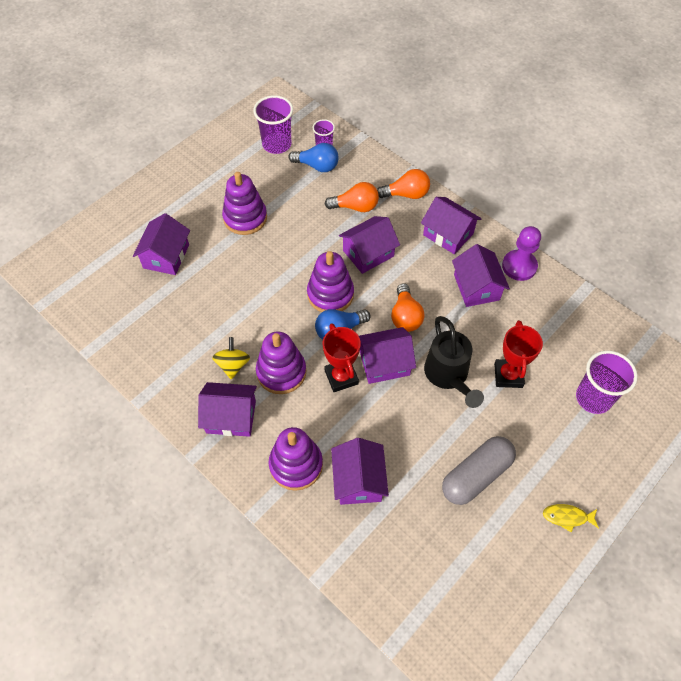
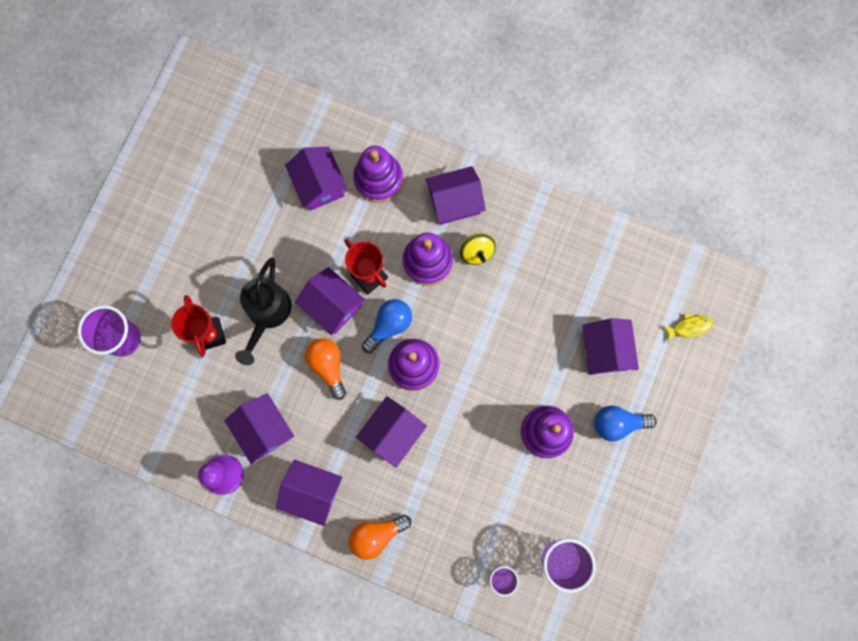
camera: 160 degrees right, 20 degrees up
(317, 166) = (497, 541): blue light bulb -> blue light bulb (618, 423)
(355, 207) = (429, 494): orange light bulb -> none
(384, 363) = (332, 305): purple house -> purple house turned 75 degrees clockwise
(448, 376) = (267, 314): black watering can -> black watering can turned 135 degrees counterclockwise
(476, 475) = (218, 224): grey capsule -> none
(567, 517) = (132, 215): yellow fish -> yellow fish (689, 327)

